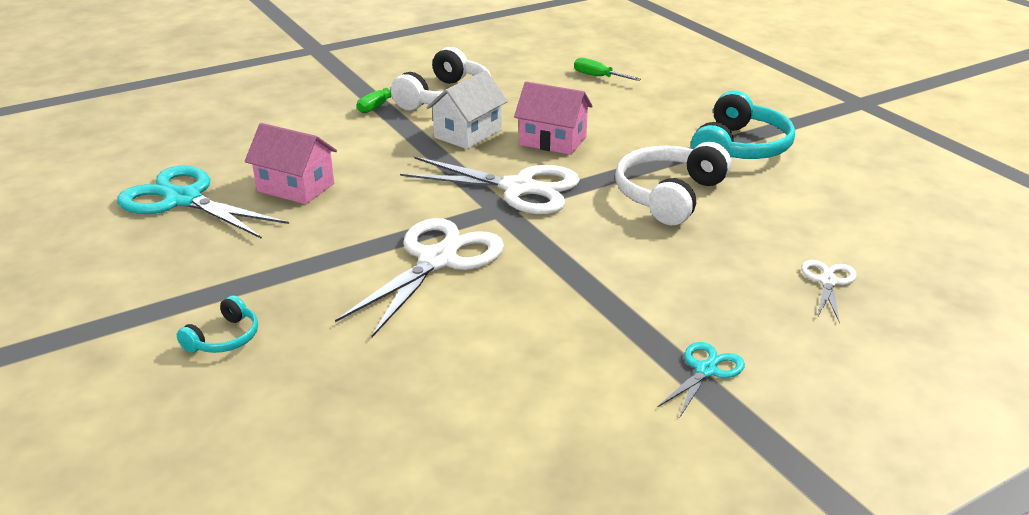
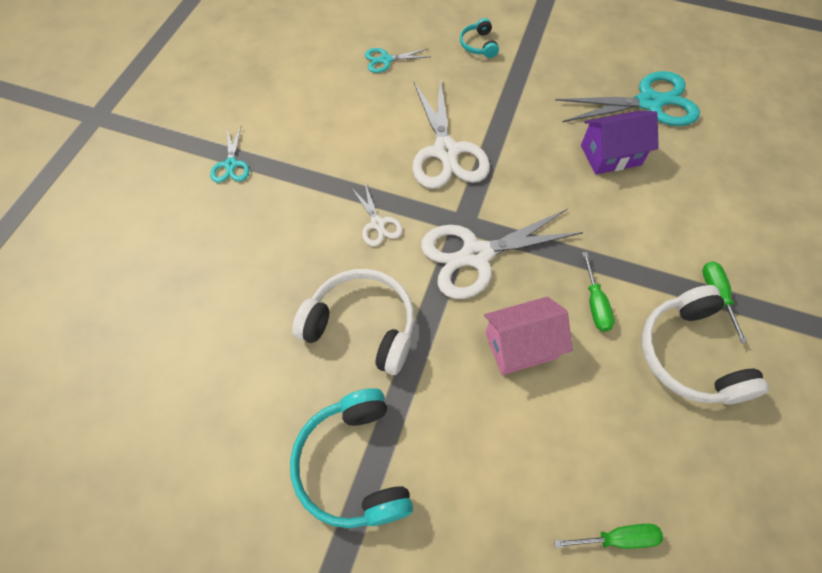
camera: 140 degrees right, 30 degrees up
(295, 187) = (610, 155): pink house -> purple house
(363, 388) = (386, 60): none -> turquoise scissors
(468, 134) = (595, 304): white house -> green screwdriver
(669, 195) = (362, 326): white headphones -> white headphones turned 60 degrees counterclockwise
(828, 281) = (189, 291): white scissors -> white scissors (378, 224)

